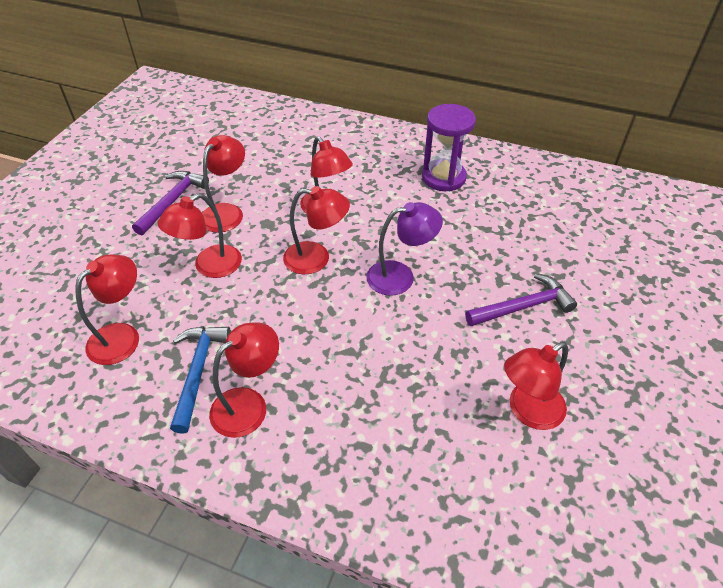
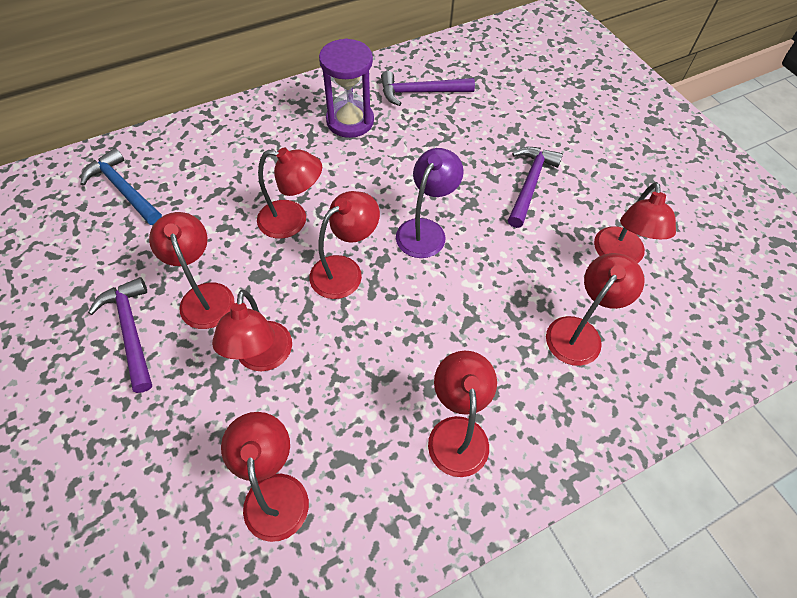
camera: 50 degrees left, 10 degrees up
(198, 372) = (384, 450): blue hammer -> blue hammer (123, 189)
(416, 429) = (579, 332): none -> red lamp
(522, 191) = (420, 92): none -> purple hammer

